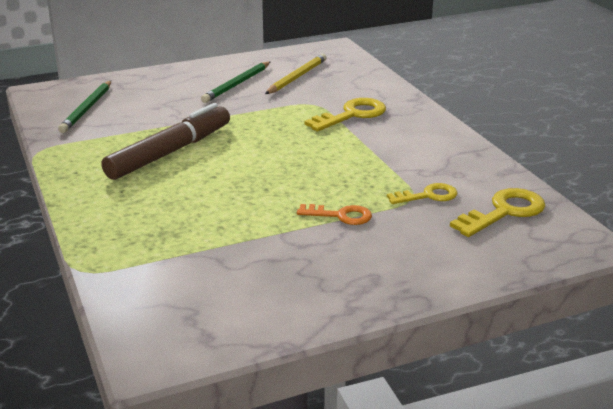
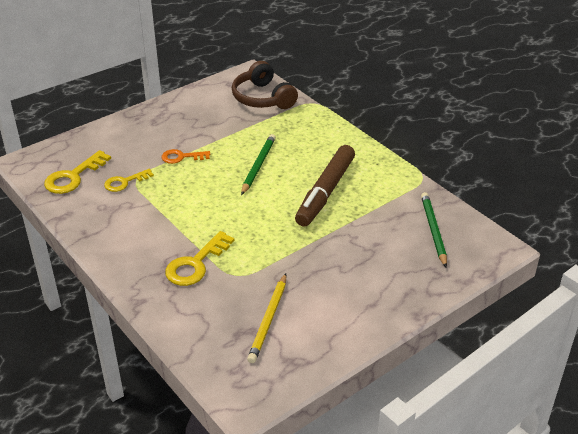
camera: 165 degrees right, 10 degrees up
(161, 293) = (262, 98): none -> brown headphones
(237, 84) = (324, 294): green pencil -> green pencil (258, 166)

